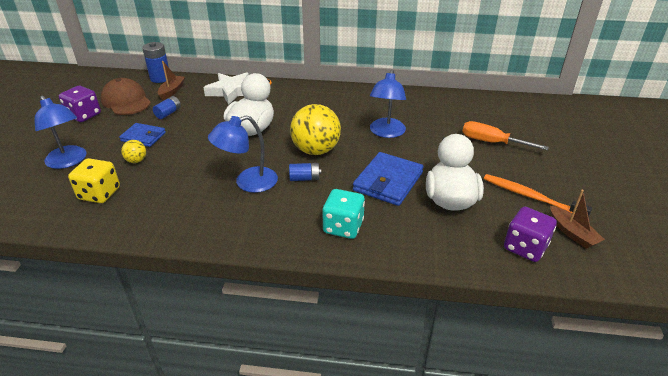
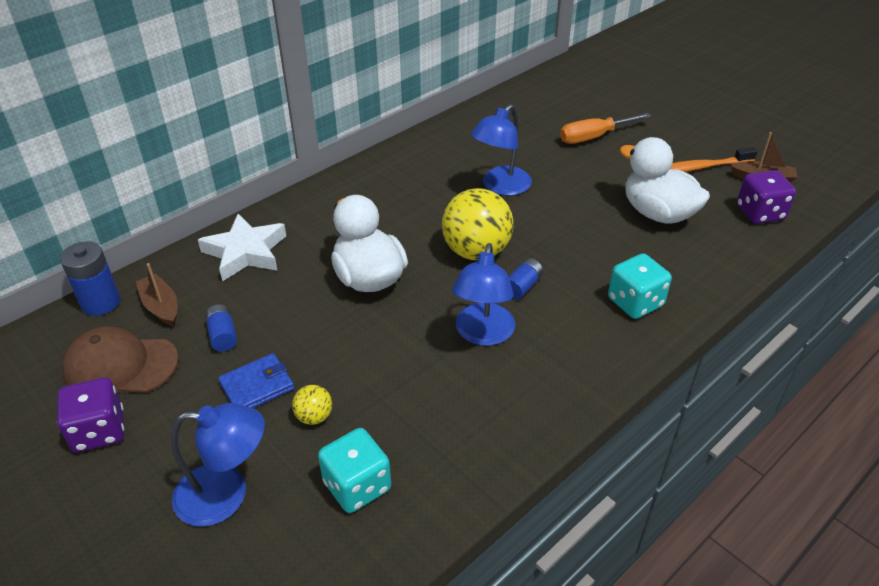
camera: 50 degrees left, 5 degrees up
(99, 194) = (357, 486): yellow dice -> turquoise dice
(386, 133) = (500, 187): blue lamp -> blue lamp turned 75 degrees clockwise
(388, 181) = (589, 233): blue wallet -> none

